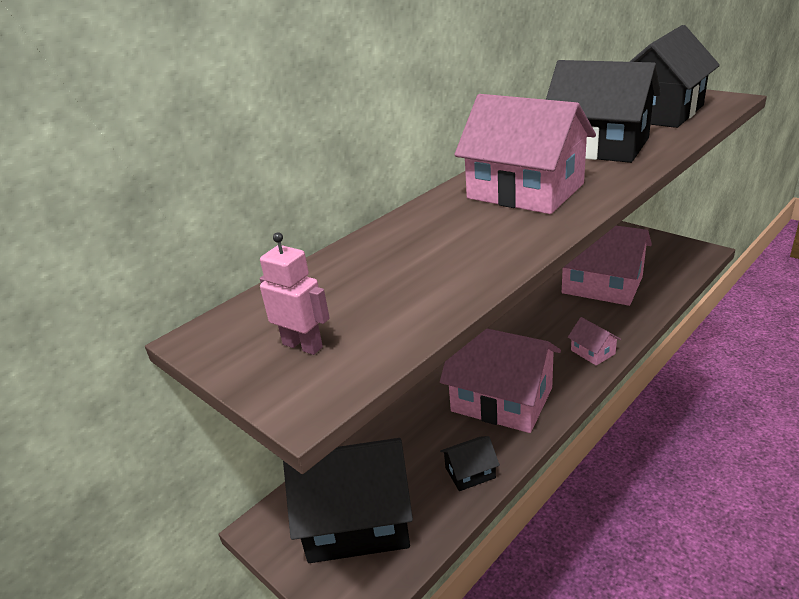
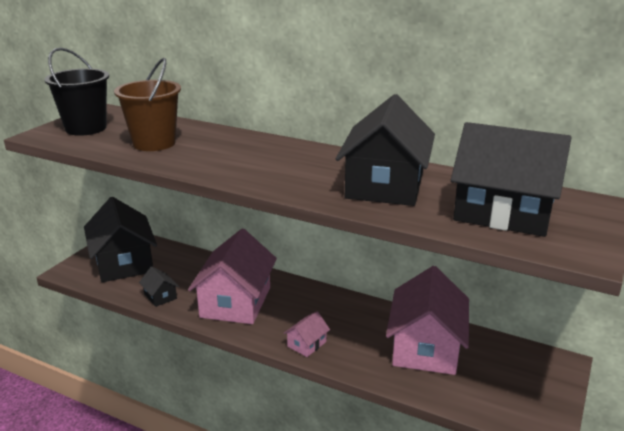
camera: 70 degrees right, 5 degrees down
(303, 345) = (86, 128): pink robot -> black bucket
(419, 273) = (154, 143): none -> brown bucket
(525, 191) = (278, 162): pink house -> none

